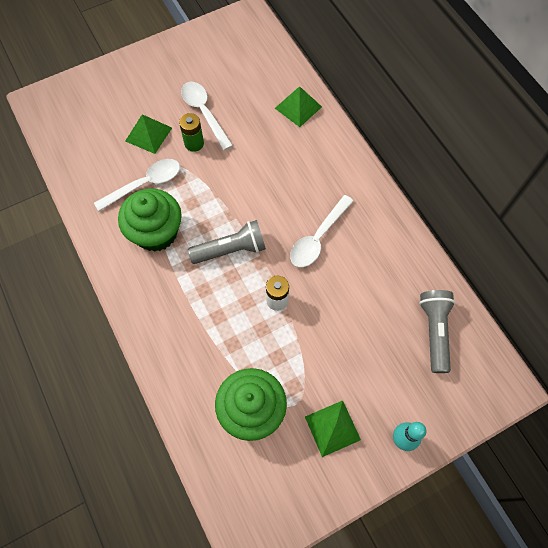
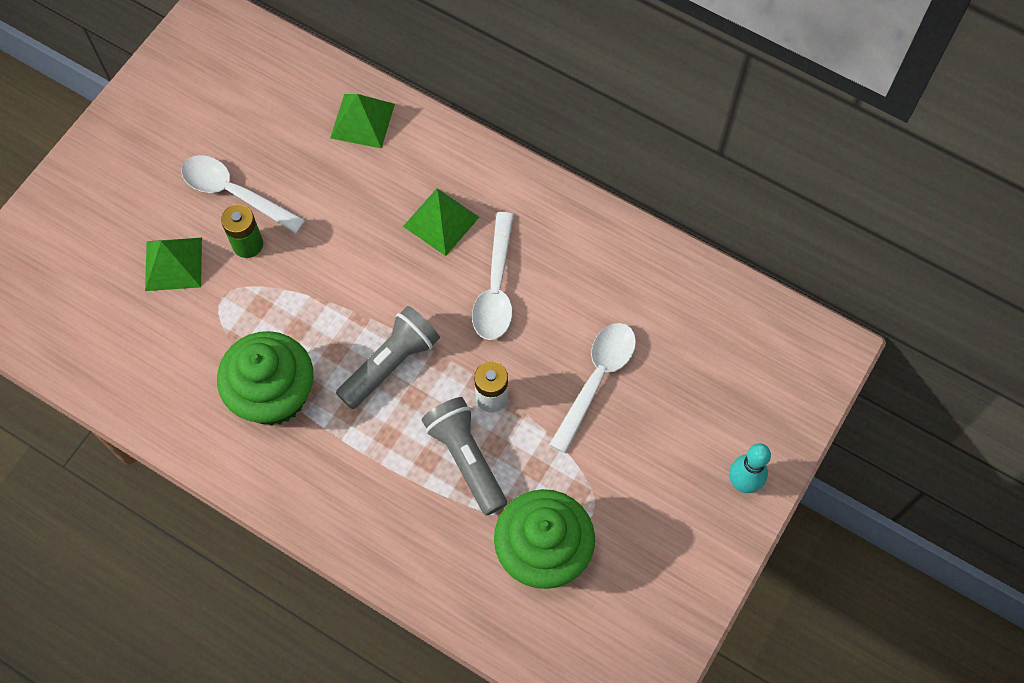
camera: 30 degrees left, 0 degrees up
(145, 184) = (214, 337): white spoon -> white spoon (596, 379)
(332, 428) = (653, 516): green pyramid -> green pyramid (441, 221)
(434, 331) = (709, 331): grey flashlight -> grey flashlight (466, 459)

